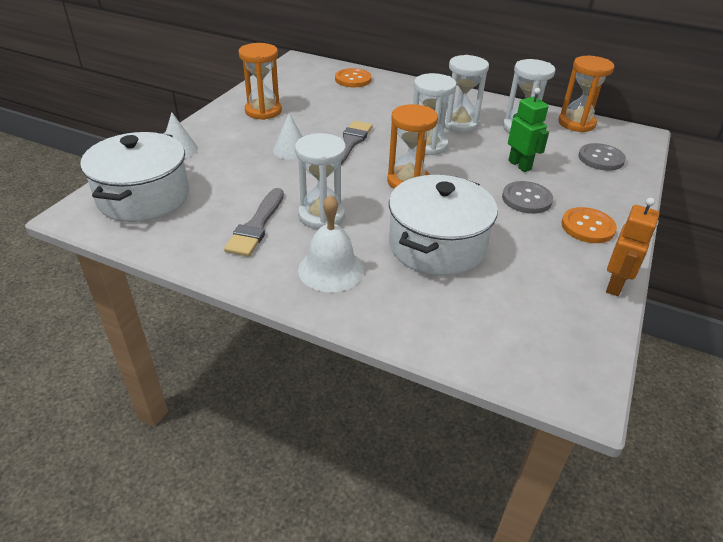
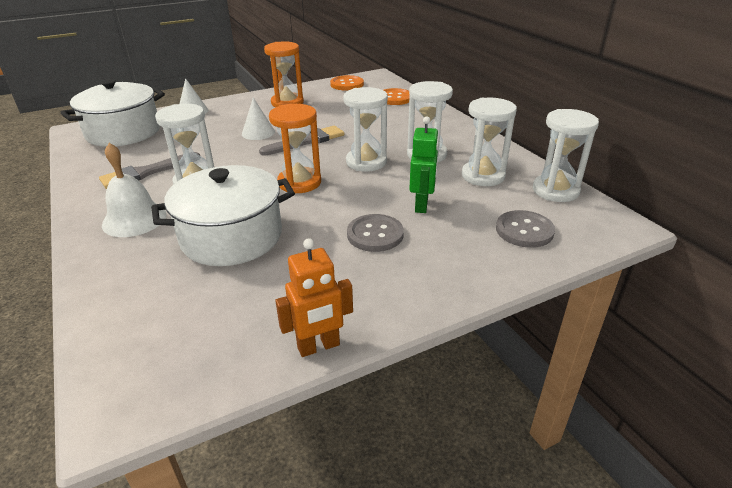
camera: 40 degrees right, 5 degrees down
(576, 123) = (555, 191): orange hourglass -> white hourglass
(587, 227) = (390, 283): orange button -> orange button (347, 84)

